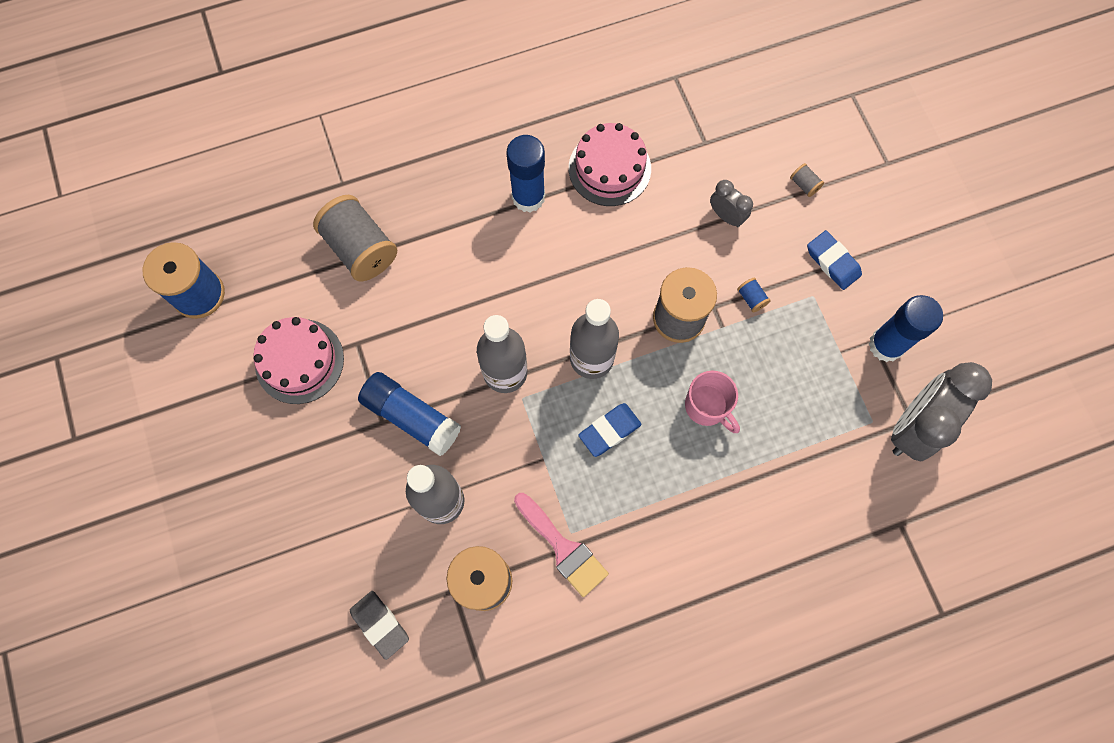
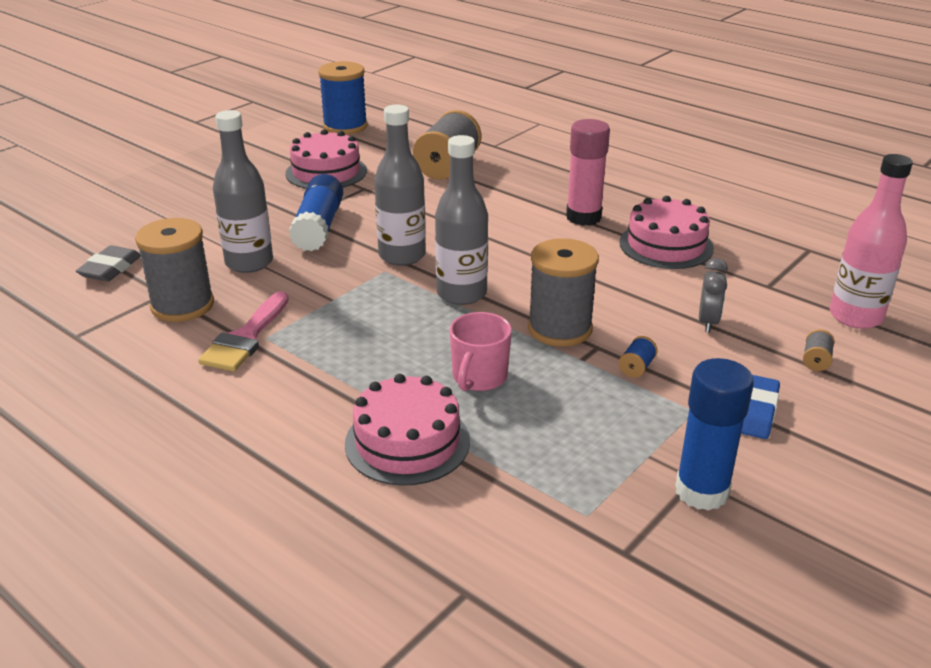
camera: 60 degrees right, 40 degrees down
(528, 197) = (583, 217): blue glue stick -> pink glue stick
(609, 430) = (395, 326): blue eraser -> none
(753, 490) = (407, 442): none -> pink cake
(772, 120) = (855, 316): none -> pink bottle
(913, 426) = (618, 557): grey clock -> none

